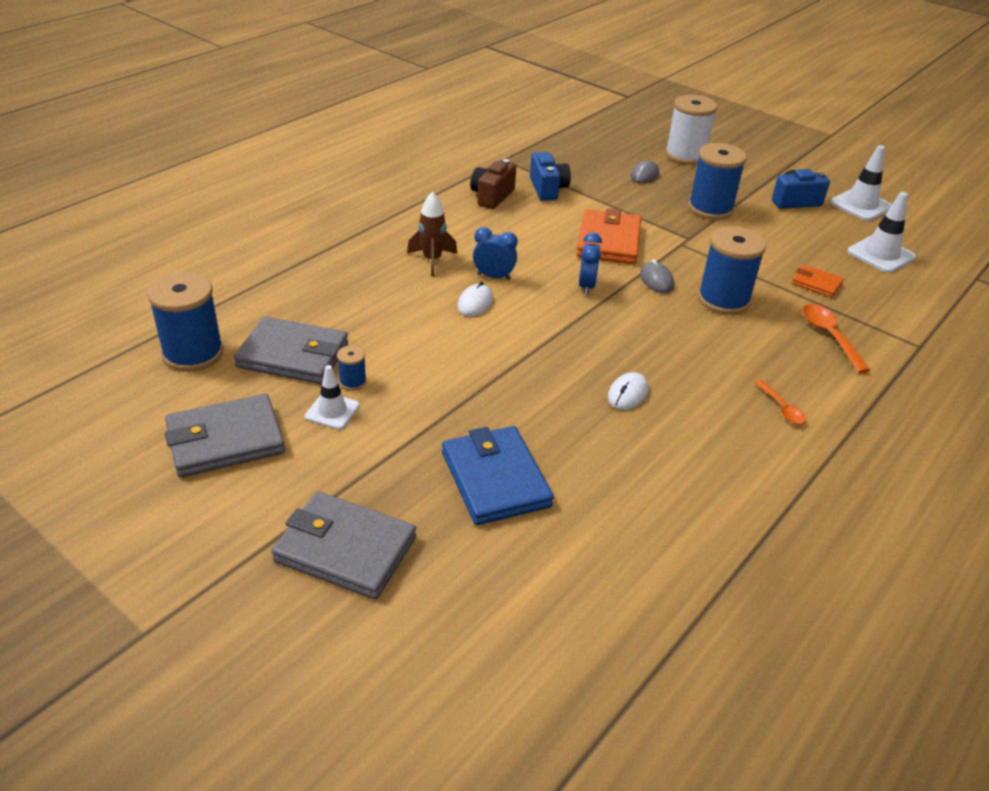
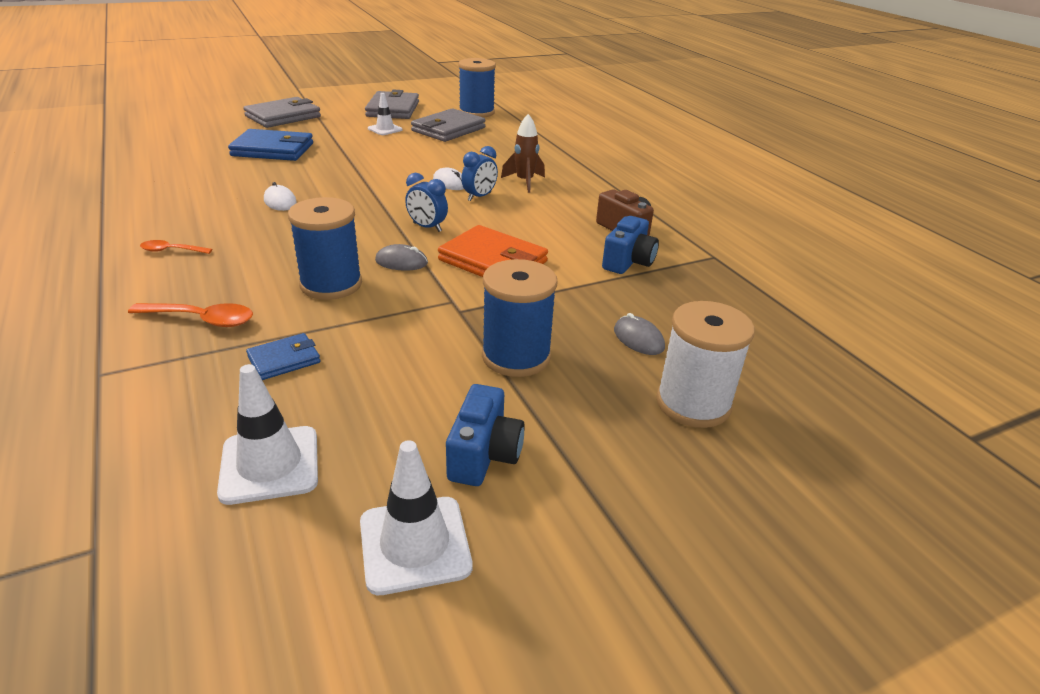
camera: 115 degrees right, 5 degrees down
(352, 382) = (405, 137): blue spool -> none
(548, 189) = (628, 262): blue camera -> blue camera turned 75 degrees counterclockwise
(816, 284) = (284, 359): orange wallet -> blue wallet

